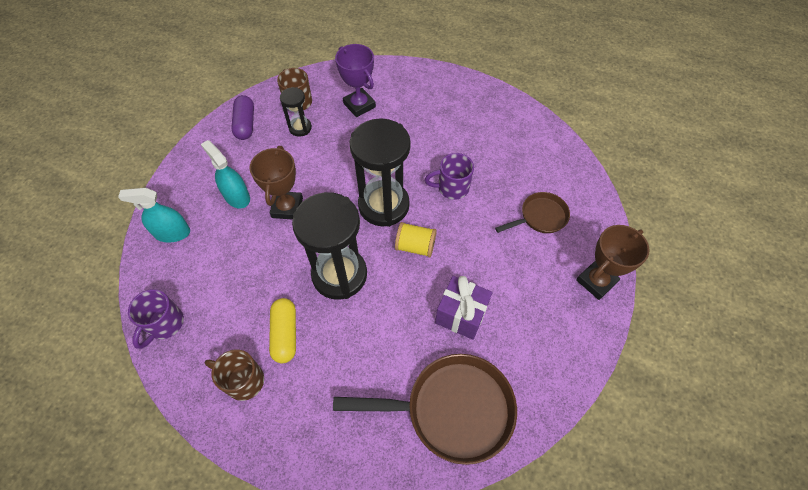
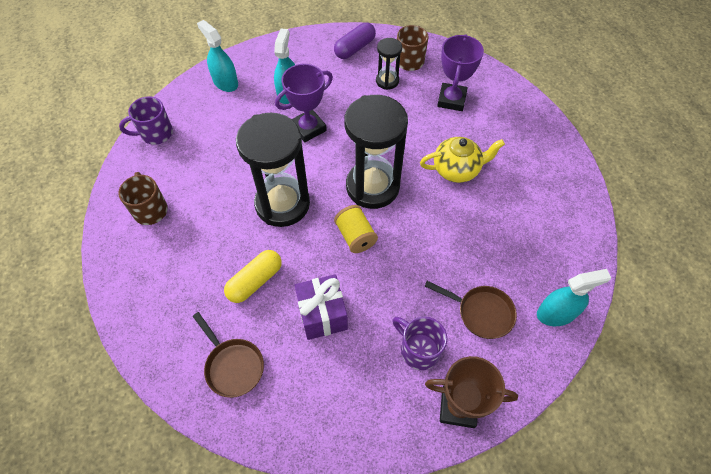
camera: 50 degrees right, 0 degrees up
(285, 334) = (205, 207): yellow capsule -> yellow capsule (255, 281)
(287, 207) = (308, 128): brown trophy -> purple trophy
(420, 146) = (457, 169): none -> yellow teapot
(452, 188) = (440, 222): purple mug -> purple mug (418, 350)
(452, 409) = (233, 366): brown pan -> brown pan, size x0.55
(573, 178) = (556, 313): none -> turquoise spray bottle

